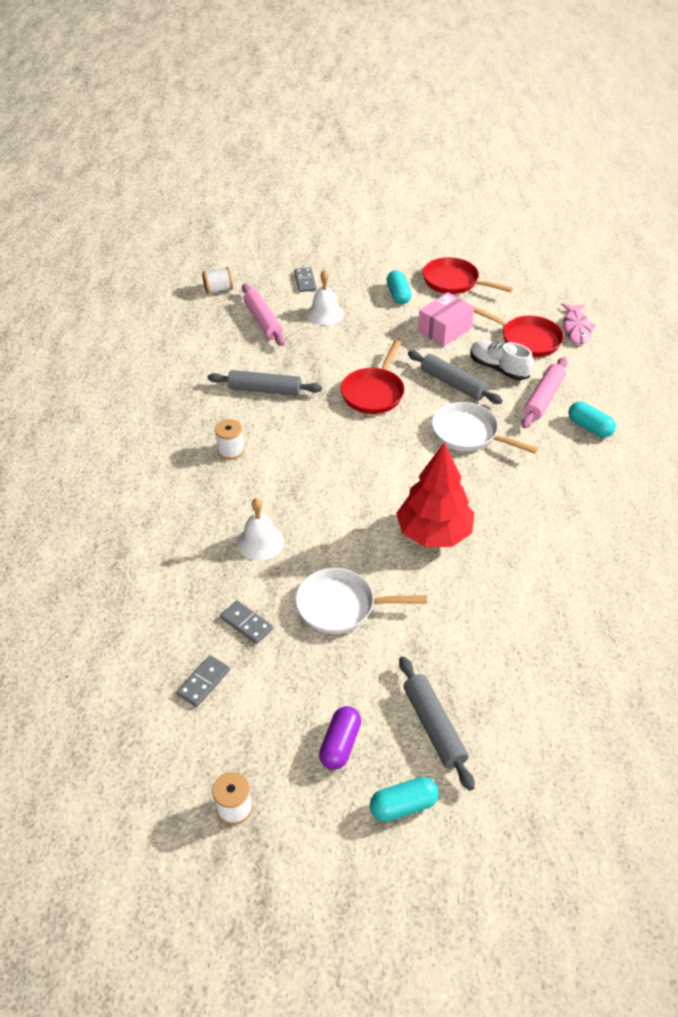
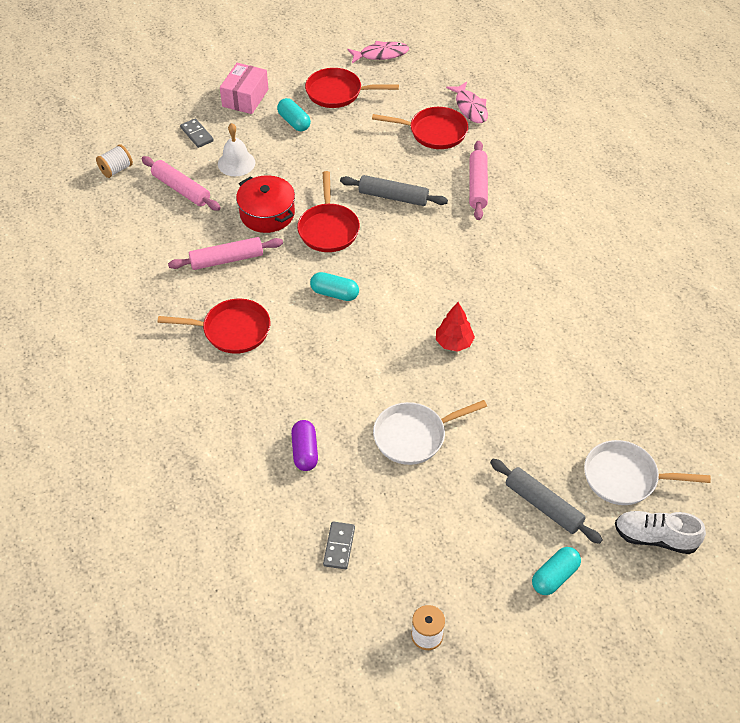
camera: 25 degrees left, 5 degrees up
(230, 451) = (232, 330): white spool -> red pan
(246, 623) = (344, 482): grey domino -> none
(260, 542) = (311, 406): white bell -> none
(265, 390) = (227, 260): grey rolling pin -> pink rolling pin
(325, 363) = (267, 214): none -> red pot
(340, 744) = (480, 550): purple capsule -> purple capsule (305, 452)
(434, 533) = (454, 343): red tree -> red tree, size x0.55
(444, 329) = (356, 145): pink box -> pink box (245, 98)
(468, 434) = (433, 241): white pan -> white pan (625, 478)
(498, 368) = (424, 169): white shoe -> white shoe (655, 538)
(514, 261) = (381, 54): none -> pink fish
(589, 427) = (529, 200): turquoise capsule -> turquoise capsule (334, 293)

